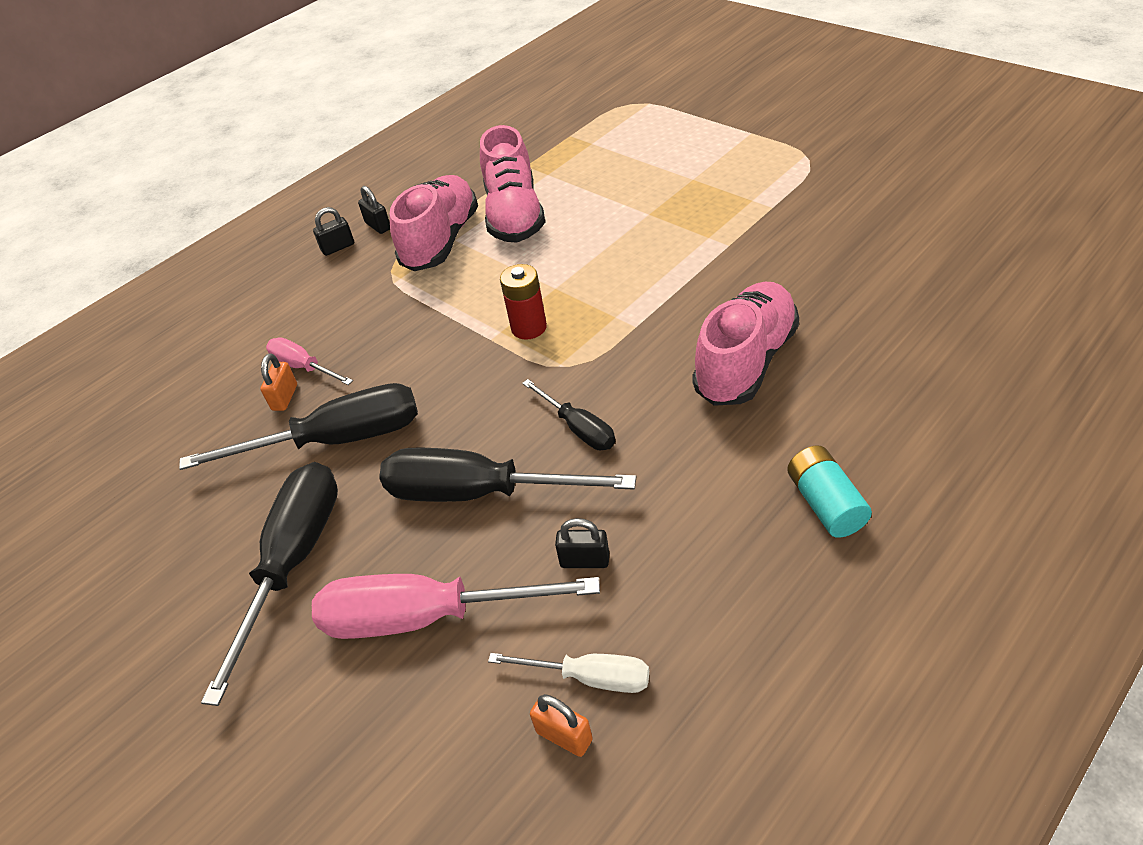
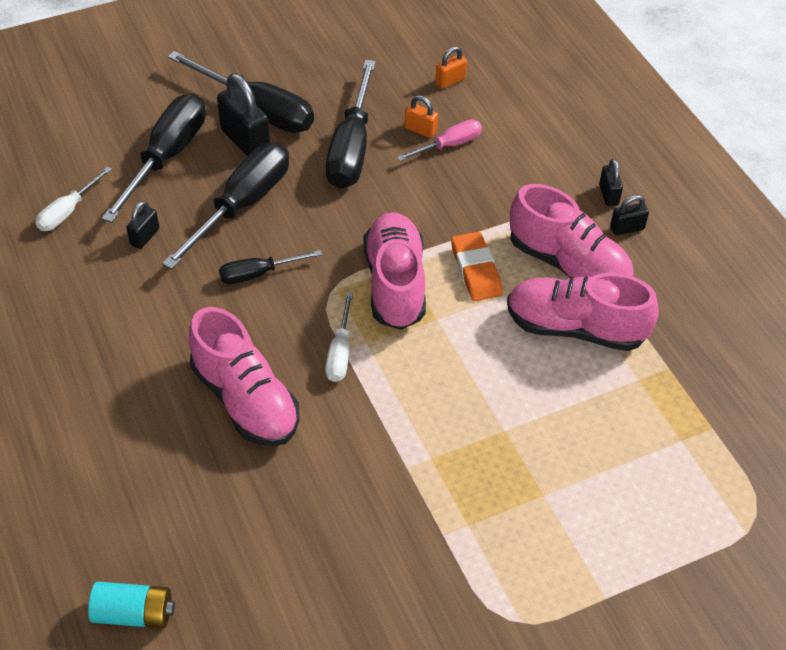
camera: 105 degrees right, 5 degrees up
(360, 546) = (245, 141): none -> black padlock
(427, 617) = (166, 157): pink screwdriver -> black screwdriver
(479, 287) = (476, 270): none -> orange eraser
(529, 328) = (395, 284): red battery -> pink shoe
(564, 736) = (45, 190): orange padlock -> orange padlock (450, 81)
(639, 327) = (340, 352): none -> white screwdriver
(825, 503) = (81, 374): turquoise battery -> turquoise battery (134, 614)

